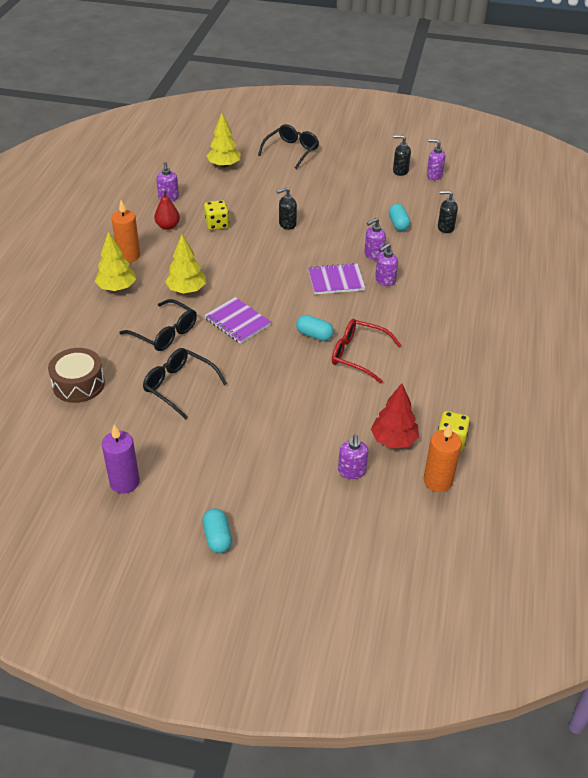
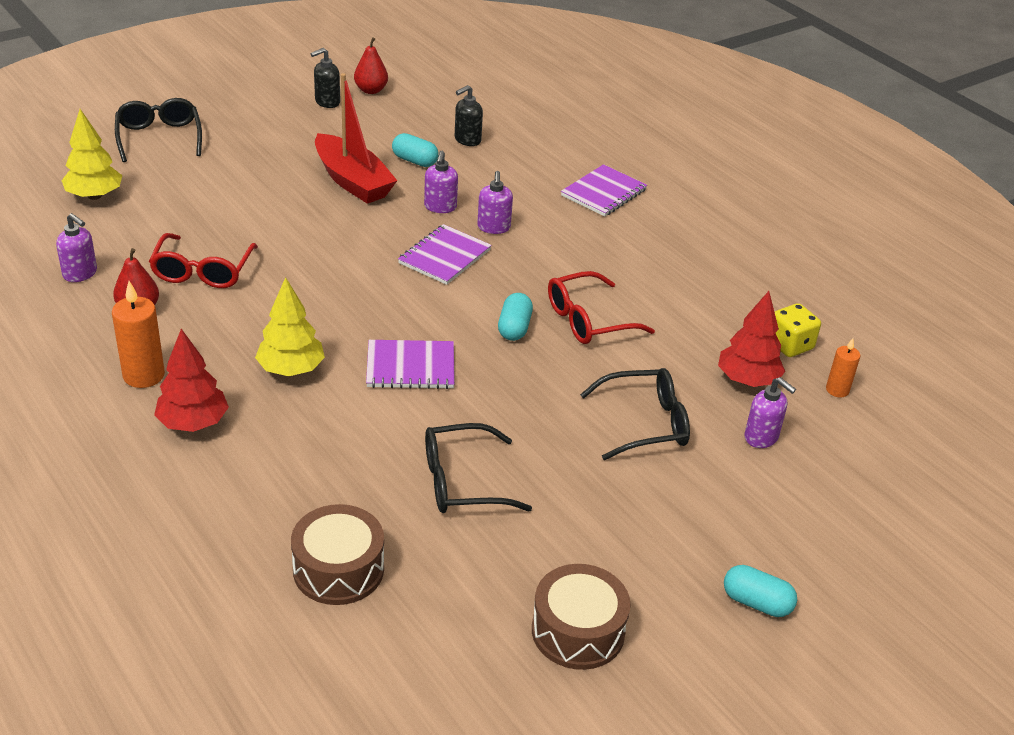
camera: 50 degrees left, 5 degrees down
(117, 288) = (193, 423): yellow tree -> red tree
(124, 482) = (578, 631): purple candle -> brown drum
(165, 333) = (347, 435): black glasses -> black glasses (645, 423)
(217, 224) = (202, 271): yellow dice -> red glasses
(287, 224) = (291, 225): black soap dispenser -> none
(314, 335) = (514, 328): turquoise capsule -> turquoise capsule turned 60 degrees counterclockwise
(349, 218) = (352, 181): none -> red boat
(434, 175) = (371, 90): purple soap dispenser -> red pear
(438, 481) = (837, 390): orange candle -> orange candle, size x0.60
(479, 297) = (603, 193): none -> purple notebook

